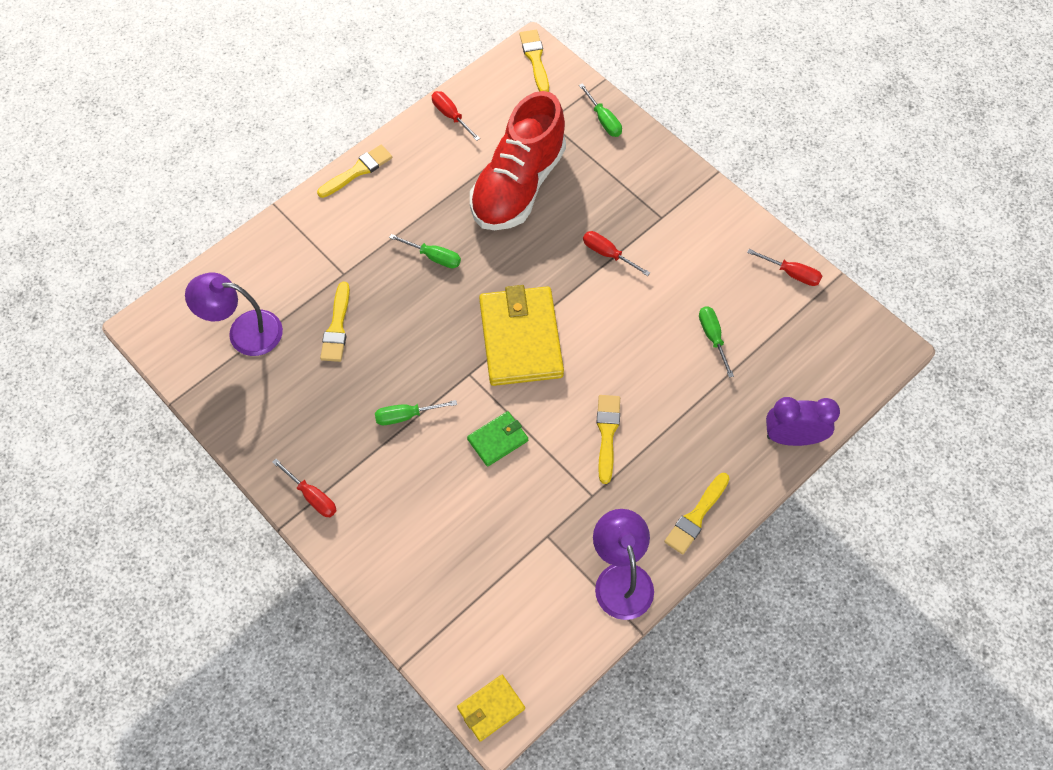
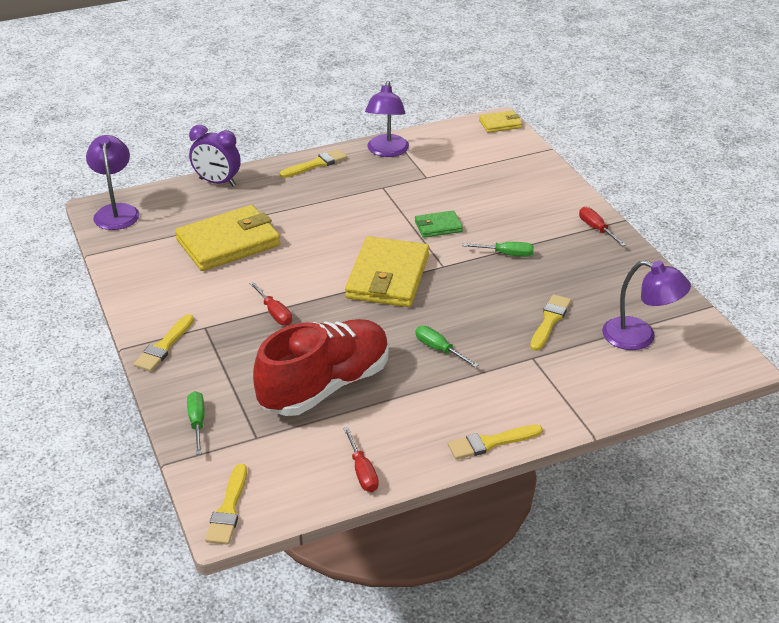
camera: 160 degrees left, 25 degrees down
(607, 434) = (351, 212): yellow brush -> yellow brush (164, 346)
(712, 337) = (228, 242): green screwdriver -> yellow wallet
(791, 273) = (128, 264): red screwdriver -> none
(866, 347) = (116, 211): none -> purple lamp

